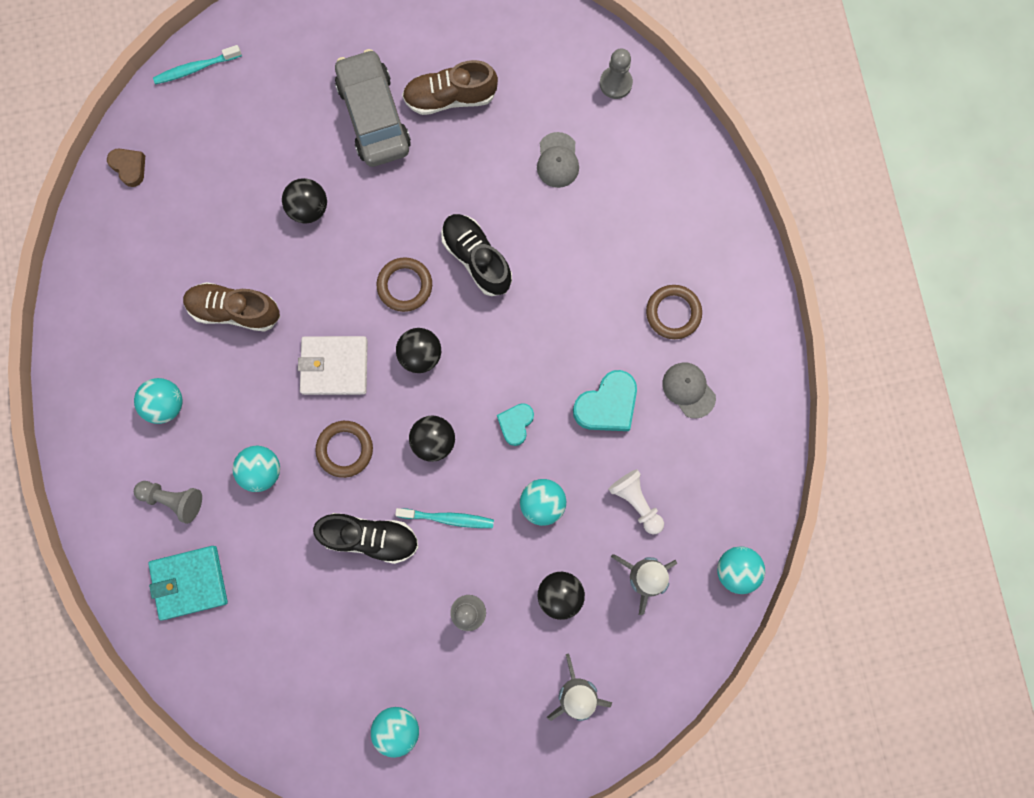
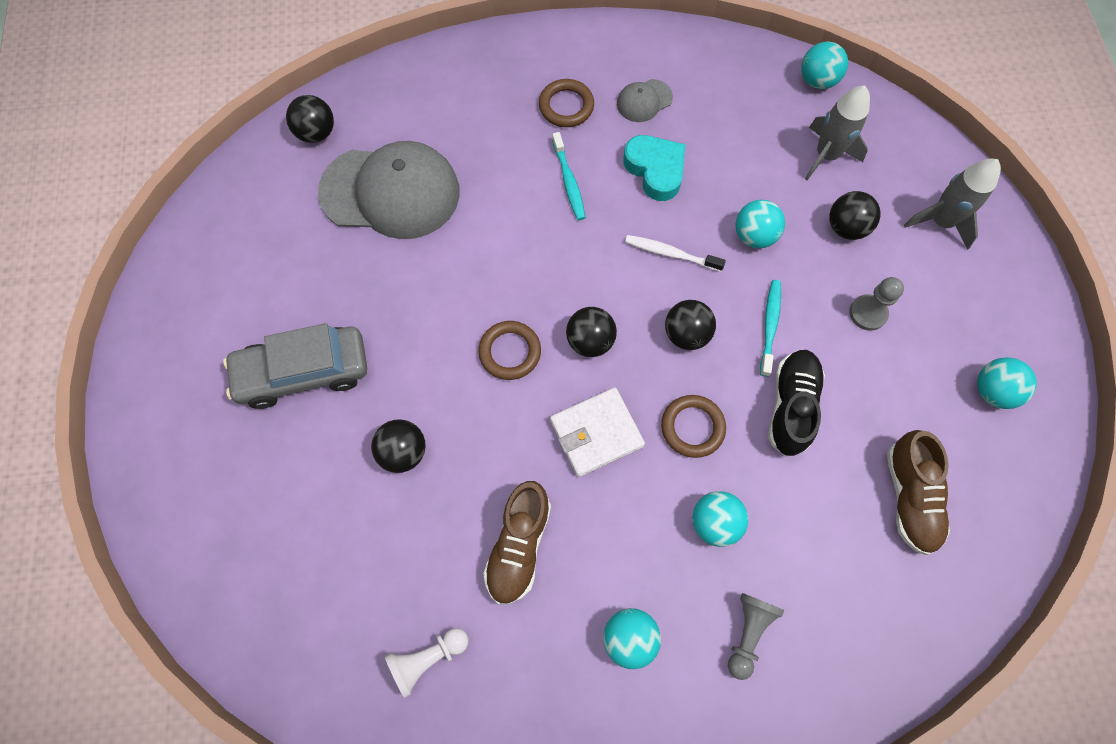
camera: 85 degrees left, 10 degrees down
(129, 167) = (312, 678): brown heart -> none
(189, 582) = (847, 616): turquoise wallet -> none
(196, 68) = (194, 583): turquoise toothbrush -> turquoise toothbrush (568, 181)
(334, 366) = (596, 433): white wallet -> white wallet turned 60 degrees clockwise
(450, 97) = (298, 290): brown shoe -> brown shoe (909, 497)
(477, 258) = (488, 277): black shoe -> none
(515, 424) = (671, 253): turquoise heart -> white toothbrush
(557, 160) = (391, 192): grey cap -> grey cap, size x2.29
(615, 83) = (316, 133): grey pawn -> black ball
(636, 502) = (753, 154): white pawn -> white pawn (427, 659)

